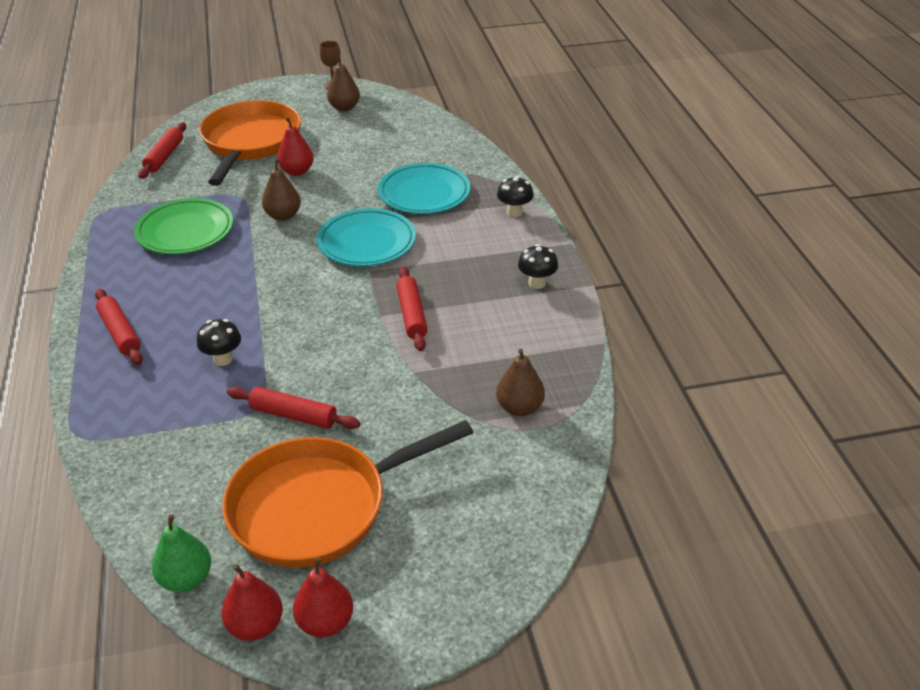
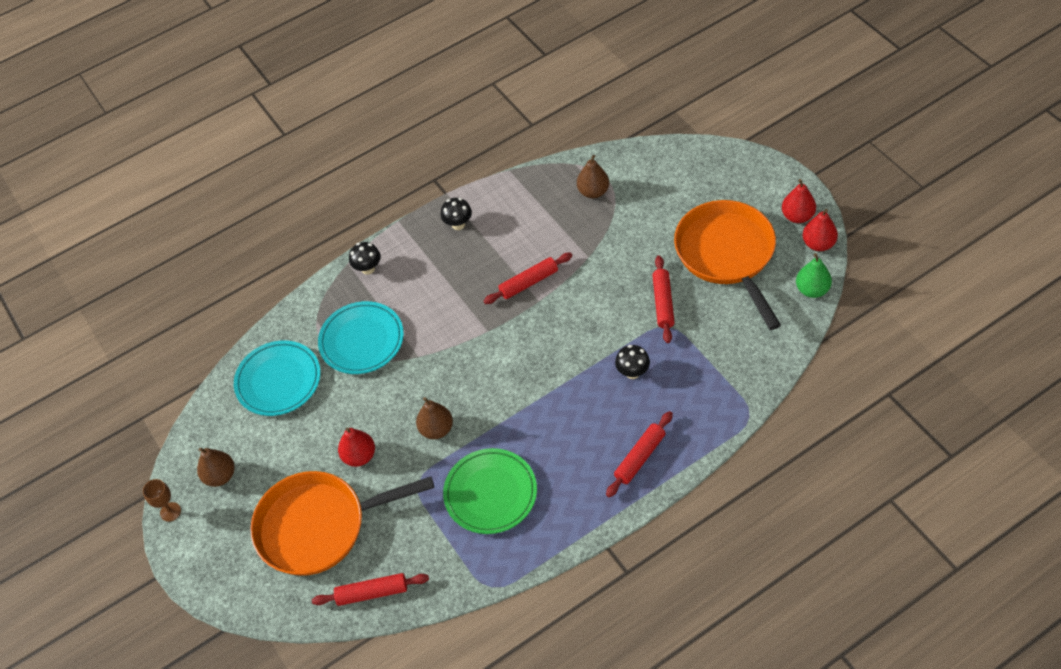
camera: 105 degrees left, 15 degrees up
(318, 507) = (727, 255): orange pan -> orange pan turned 150 degrees counterclockwise
(367, 242) = (451, 350): turquoise plate -> turquoise plate (278, 381)

